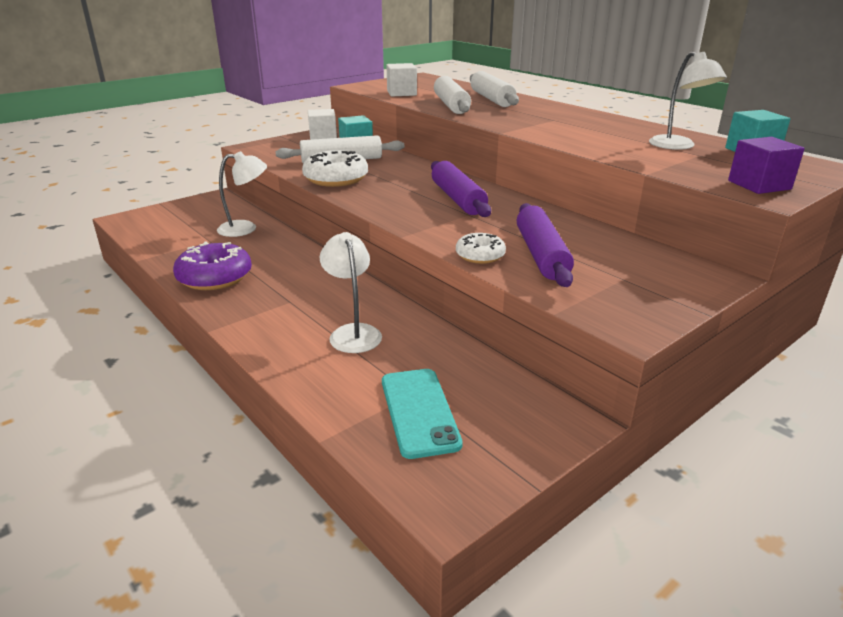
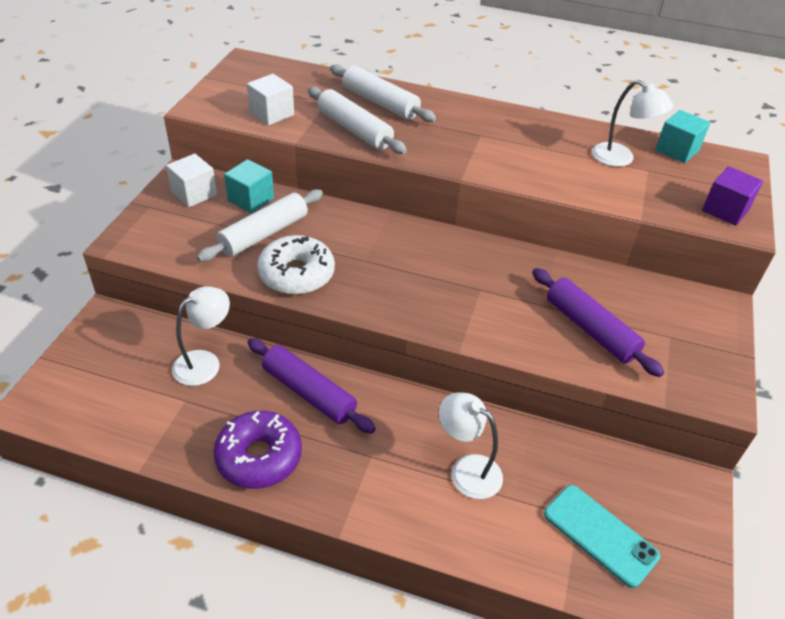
camera: 35 degrees left, 15 degrees up
(457, 199) = (448, 267): purple rolling pin -> purple rolling pin (309, 393)
(480, 255) = (548, 352): white donut -> none

